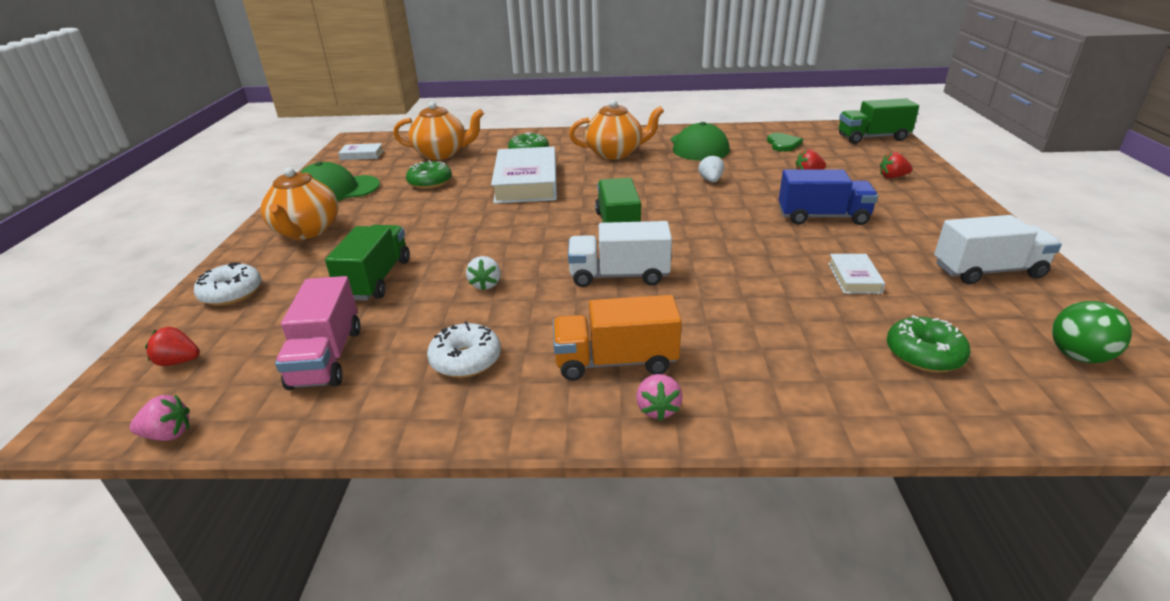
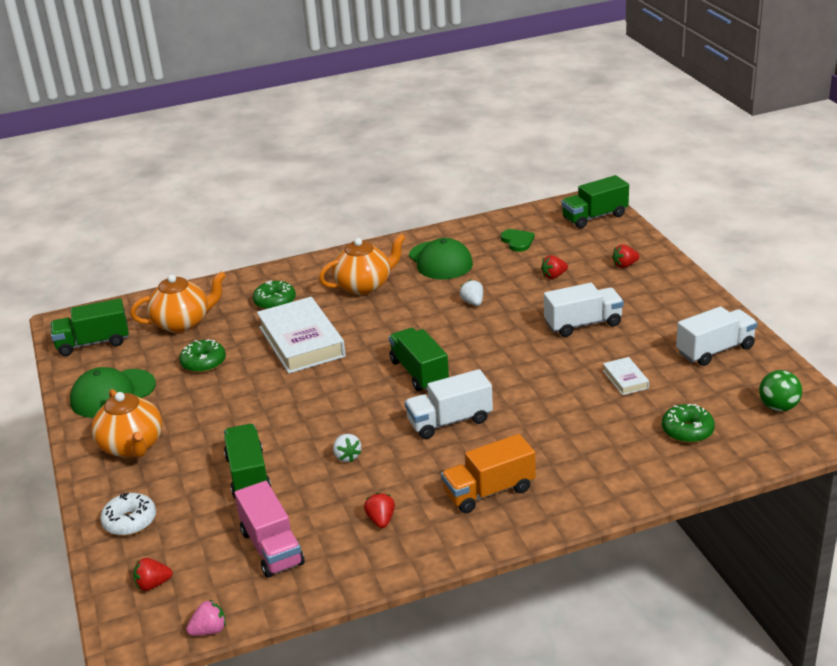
camera: 20 degrees left, 0 degrees up
(362, 155) = (93, 343): white book -> green truck
(466, 360) = (381, 520): white donut -> red strawberry
(657, 409) = (535, 515): pink strawberry -> none
(822, 217) = (583, 324): blue truck -> white truck

